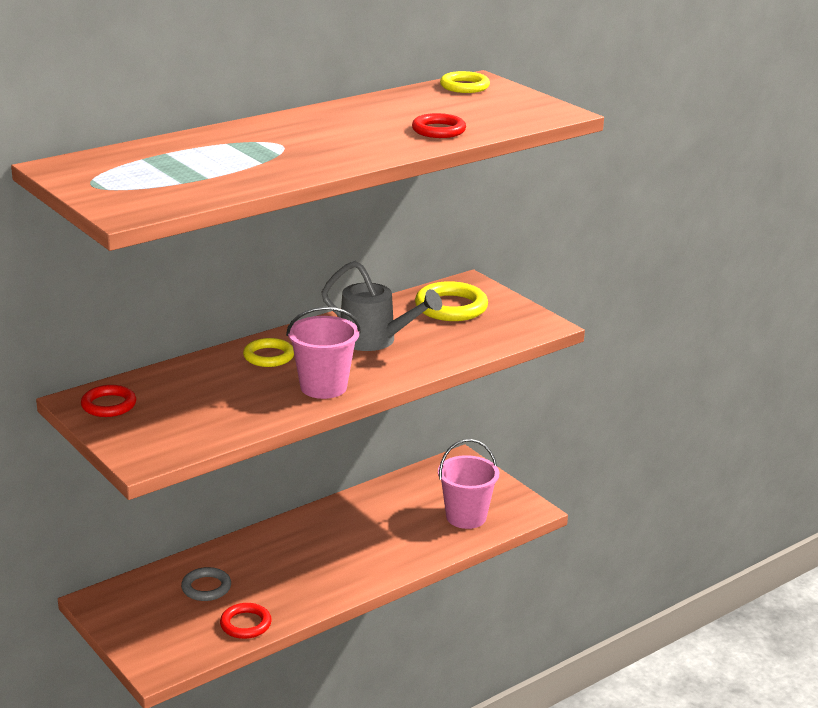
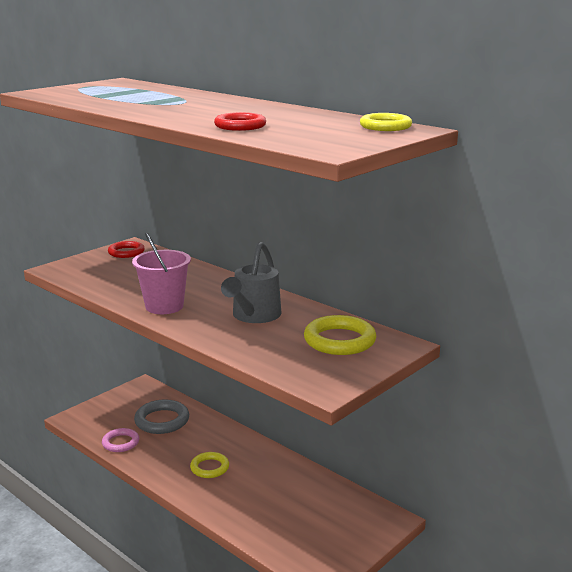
camera: 80 degrees right, 5 degrees down
(206, 587) = (162, 420): grey ring -> grey ring, size x1.54
(245, 624) = (120, 443): red ring -> pink ring
(269, 356) = (210, 284): yellow ring -> yellow ring (209, 467)
(466, 517) = (293, 533): pink bucket -> none

